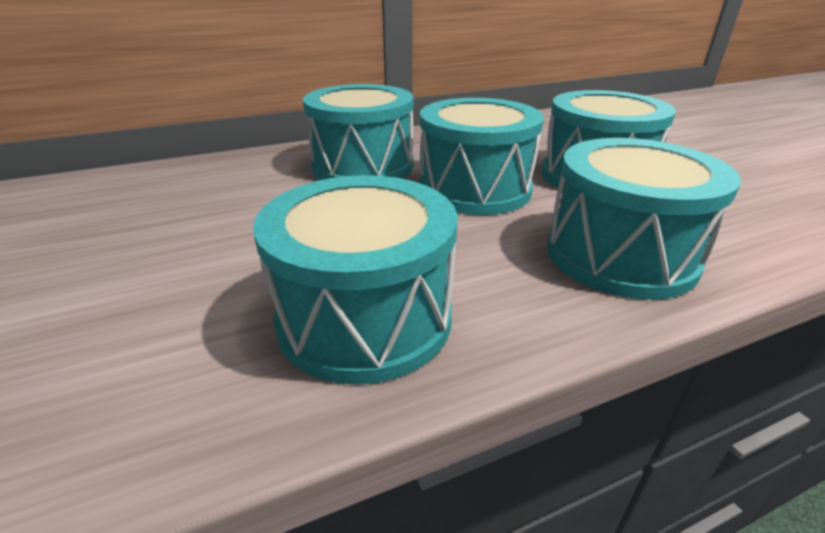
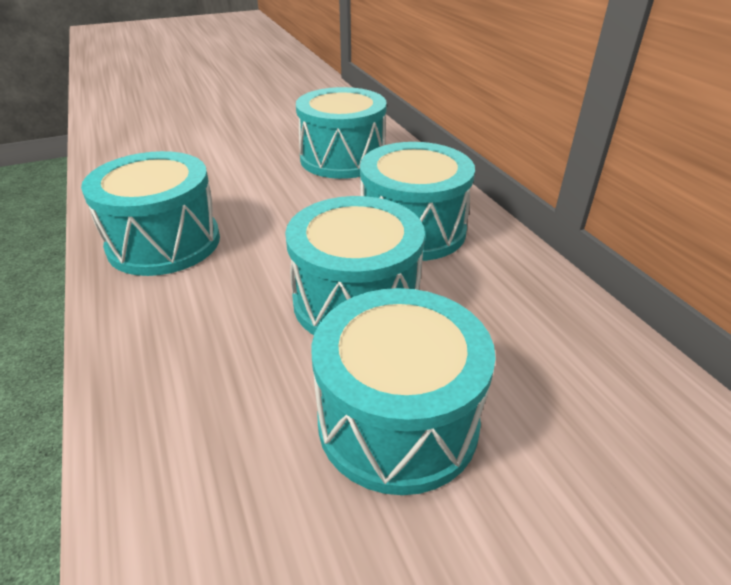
camera: 90 degrees right, 5 degrees up
(620, 255) = (188, 387): turquoise drum -> turquoise drum (342, 159)

